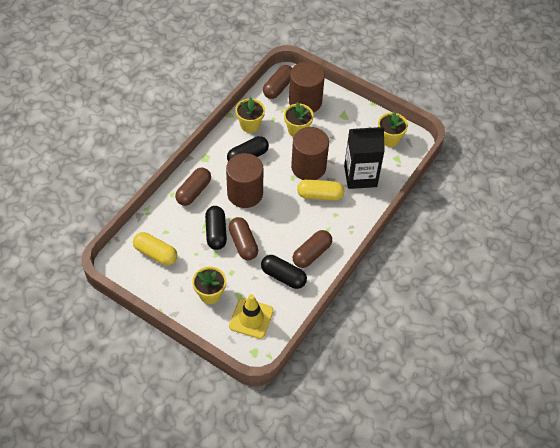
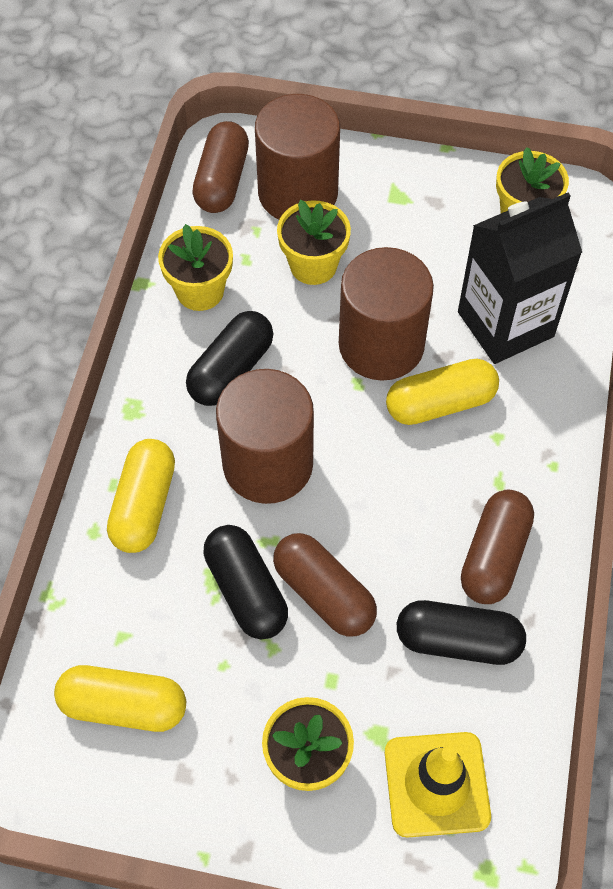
camera: 20 degrees left, 5 degrees up
(194, 192) = (144, 505): brown capsule -> yellow capsule

